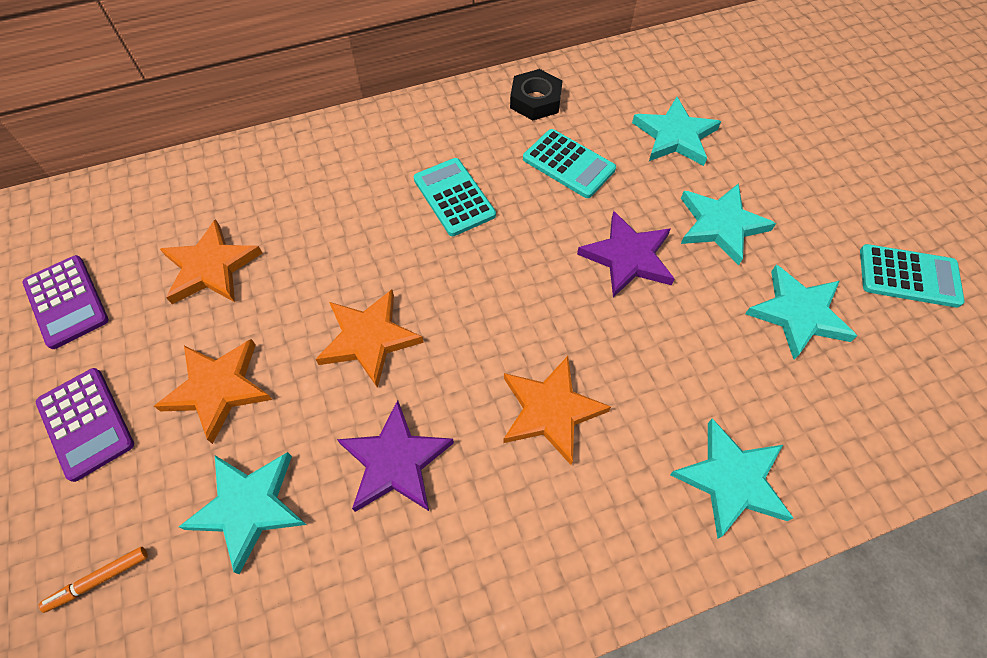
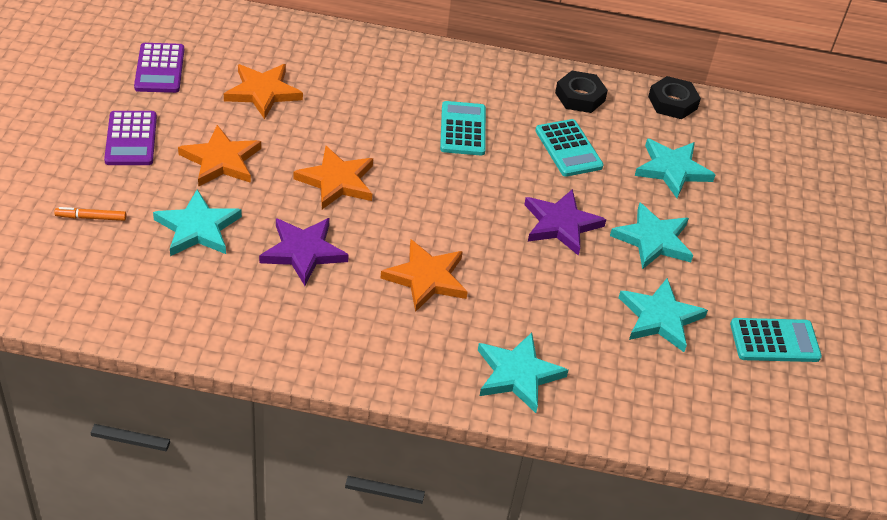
camera: 25 degrees right, 15 degrees down
(619, 64) = (672, 102): none -> black nut
(909, 276) = (774, 341): turquoise calculator -> turquoise calculator turned 45 degrees counterclockwise

